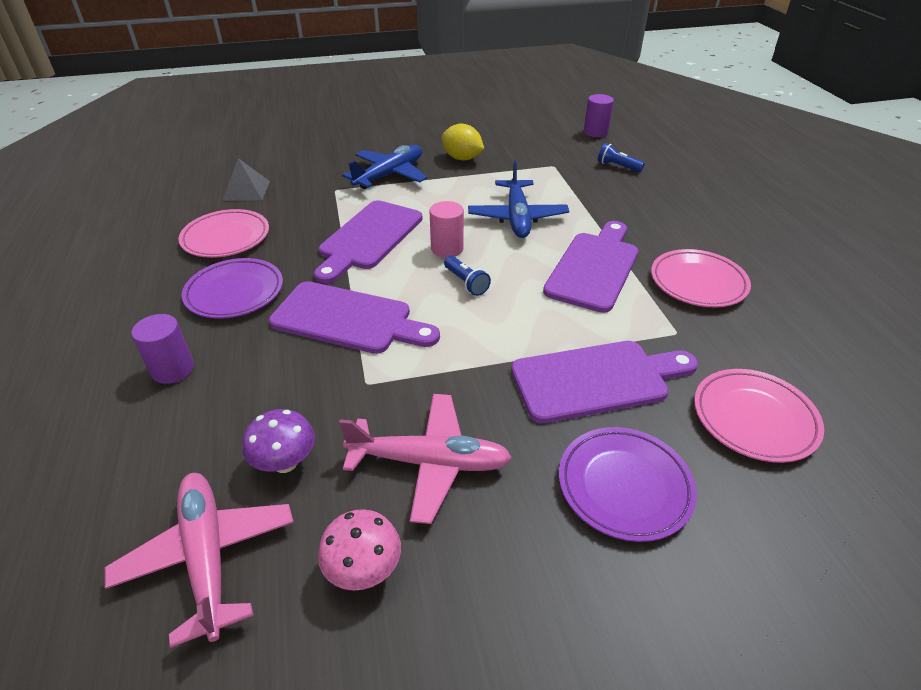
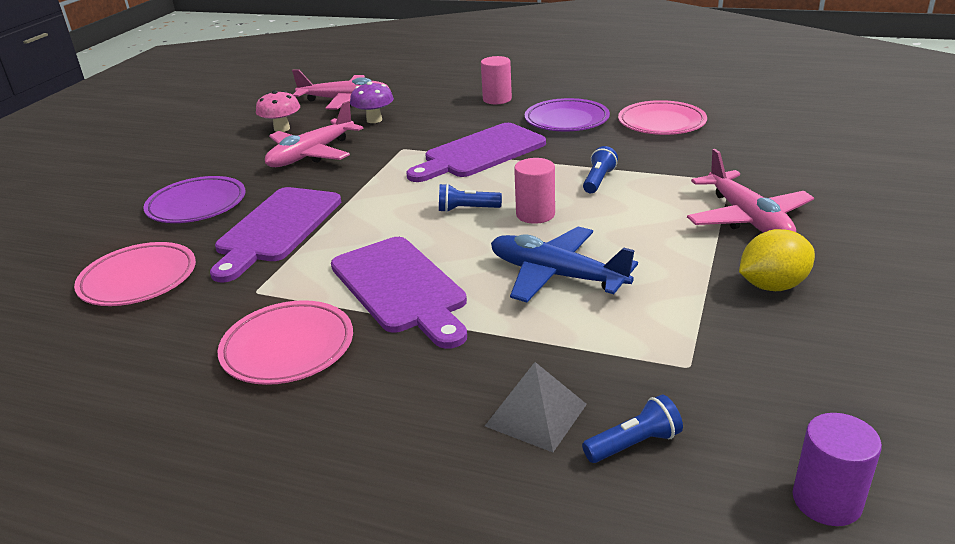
camera: 125 degrees right, 10 degrees down
(173, 369) = (497, 99): purple cylinder -> pink cylinder
(246, 190) = (760, 138): grey pyramid -> grey pyramid (536, 414)
(369, 238) = (598, 180): purple cutting board -> blue flashlight
(390, 175) = (748, 219): blue plane -> pink plane

